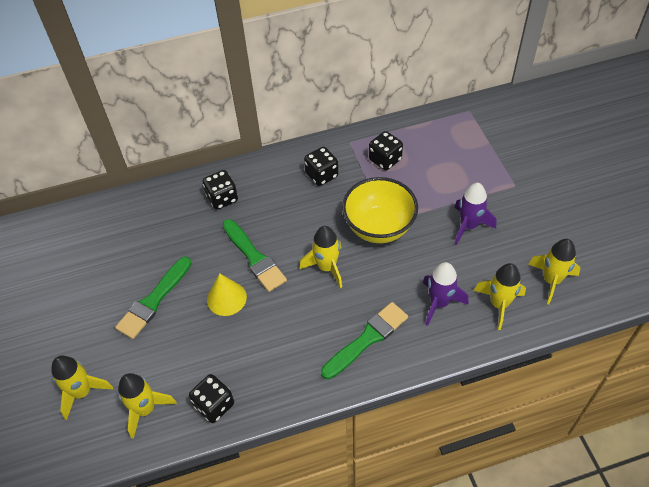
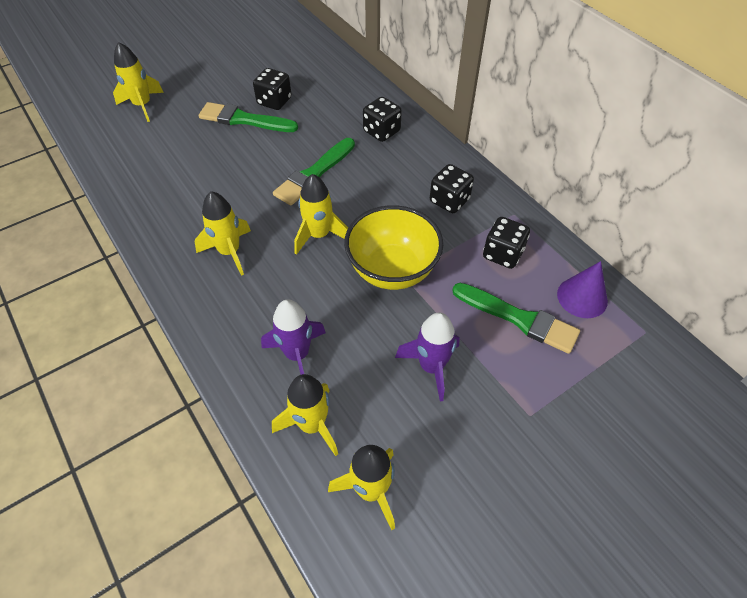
camera: 70 degrees right, 0 degrees up
(145, 409) = (129, 147): yellow rocket -> yellow rocket (229, 252)
(214, 405) = (137, 190): black dice -> black dice (274, 101)
(226, 298) = (258, 167): yellow cone -> none
(367, 339) = (231, 292): green brush -> green brush (519, 319)
(434, 131) = (582, 297): none -> purple cone

